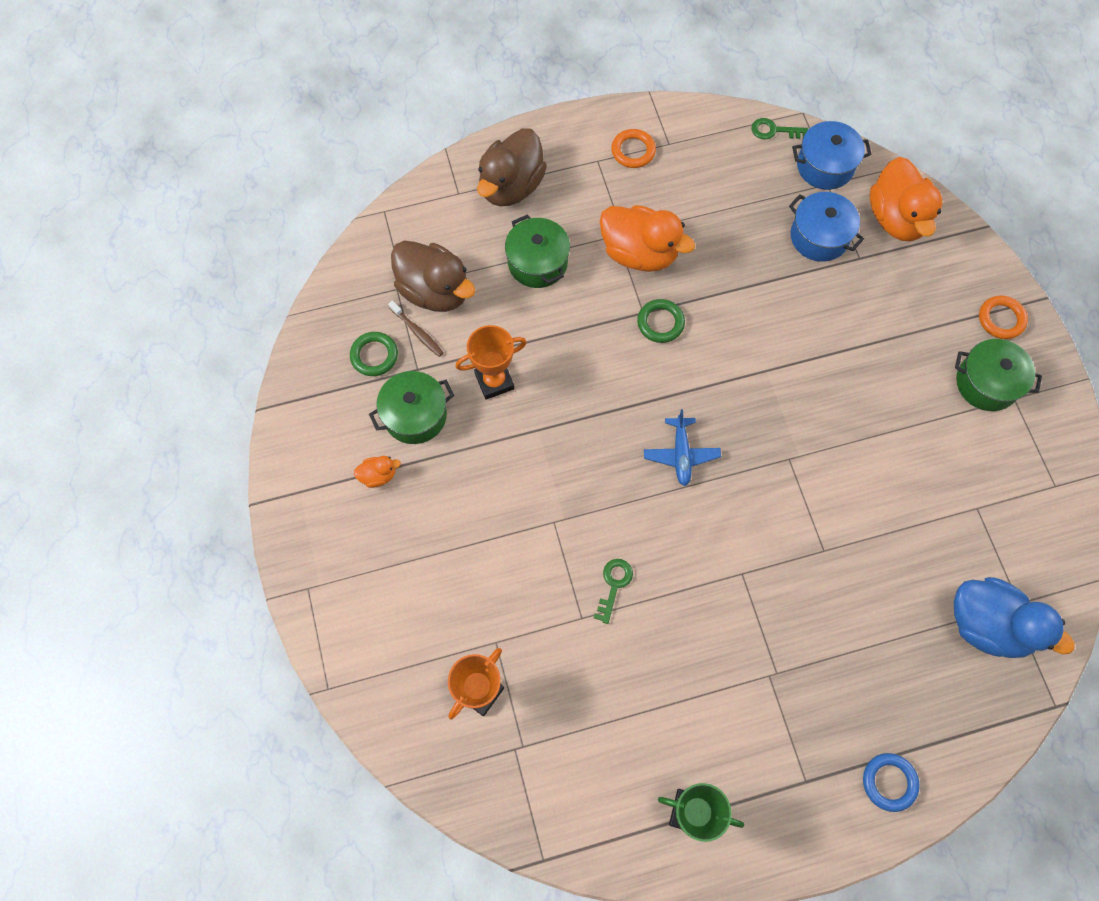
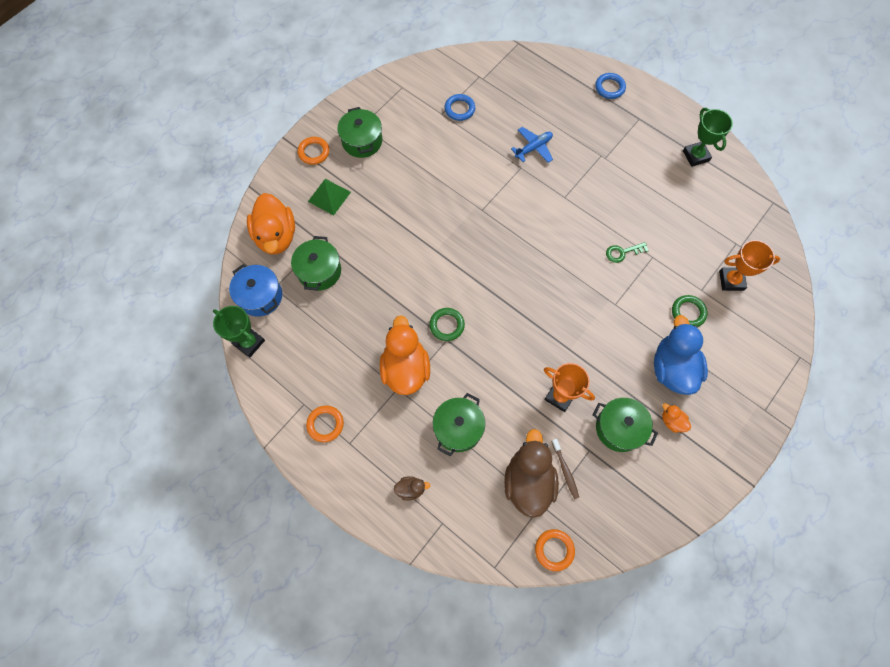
camera: 125 degrees left, 0 degrees up
(355, 270) = (554, 550): none -> orange ring
(374, 356) = (602, 485): green ring -> green ring (688, 312)
(417, 332) = (565, 470): brown toothbrush -> brown toothbrush turned 150 degrees clockwise
(511, 186) = (411, 489): brown duck -> brown duck, size x0.44
(681, 454) = (522, 264): blue plane -> blue plane (533, 148)
(774, 131) = (249, 342): green key -> green trophy
(819, 237) = (319, 271): blue pot -> green pot
(896, 218) = (276, 236): orange duck -> orange duck turned 120 degrees clockwise
(920, 300) = (329, 196): none -> green pyramid
(972, 537) = (459, 109): none -> blue ring
(987, 625) = (501, 83): blue duck -> blue duck (672, 368)

